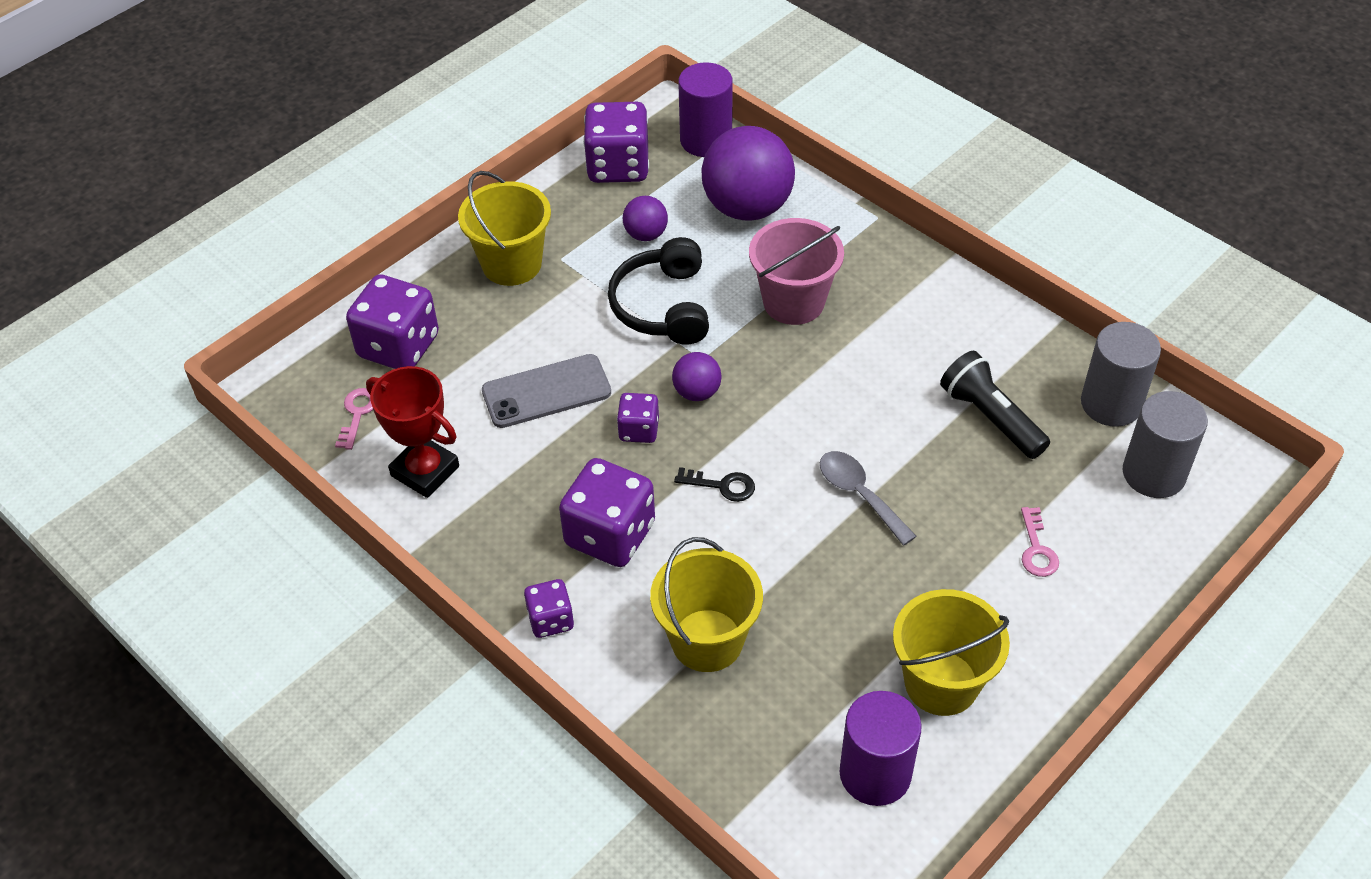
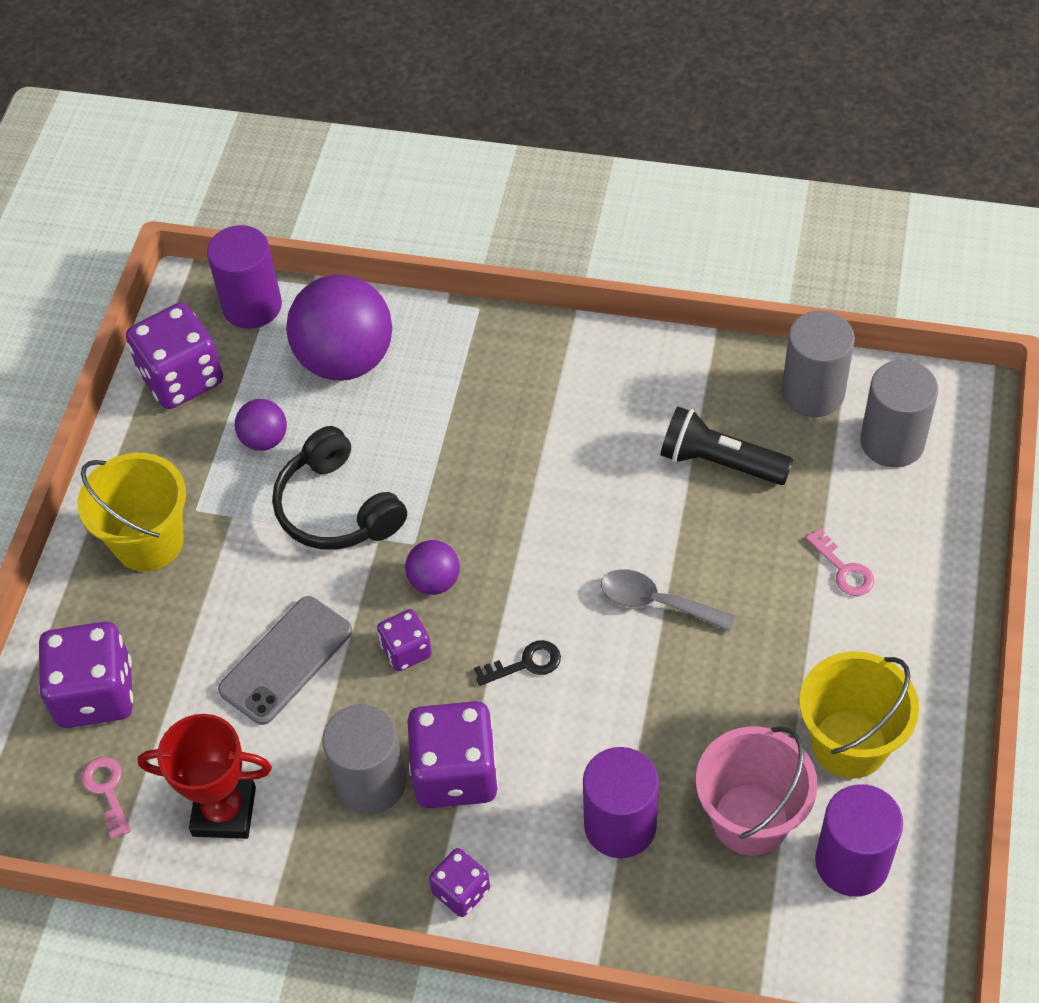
camera: 30 degrees left, 5 degrees up
(543, 507) = (371, 782): none -> grey cylinder
(707, 640) = (620, 825): yellow bucket -> purple cylinder
(793, 302) = (461, 438): pink bucket -> pink bucket (750, 819)

